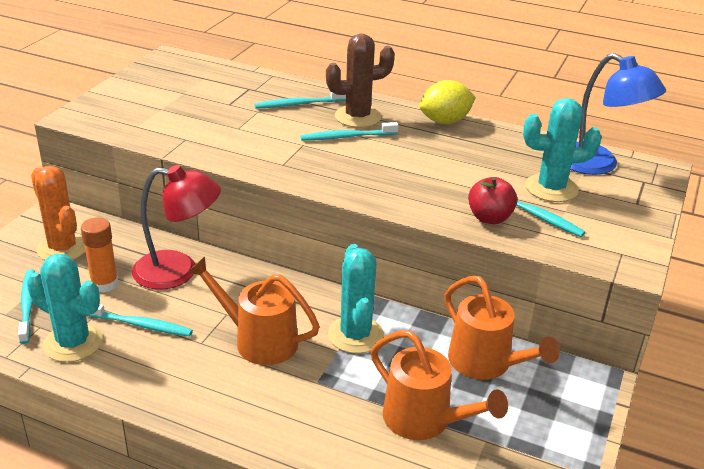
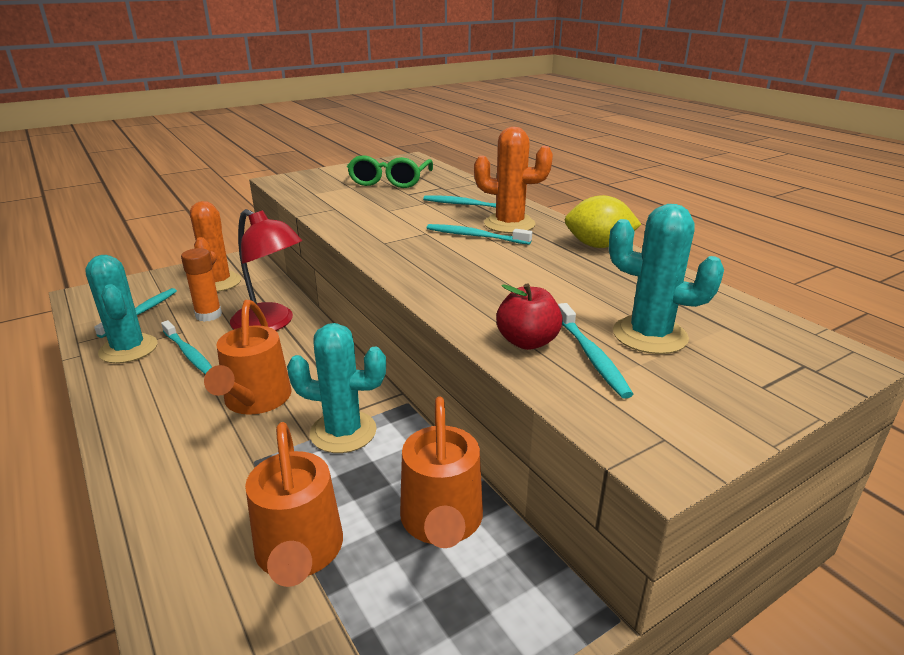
camera: 35 degrees right, 5 degrees down
(190, 92) = (389, 181): none -> green glasses
(258, 340) = (255, 401): orange watering can -> orange watering can turned 150 degrees counterclockwise
(355, 335) = (343, 432): turquoise cactus -> turquoise cactus turned 75 degrees clockwise
(357, 117) = (509, 224): brown cactus -> orange cactus
(598, 165) = (750, 329): blue lamp -> none

